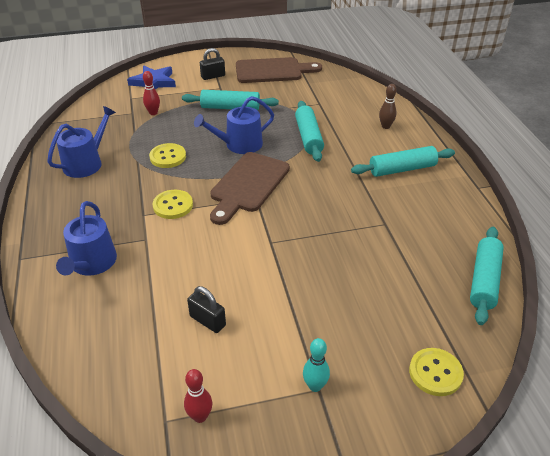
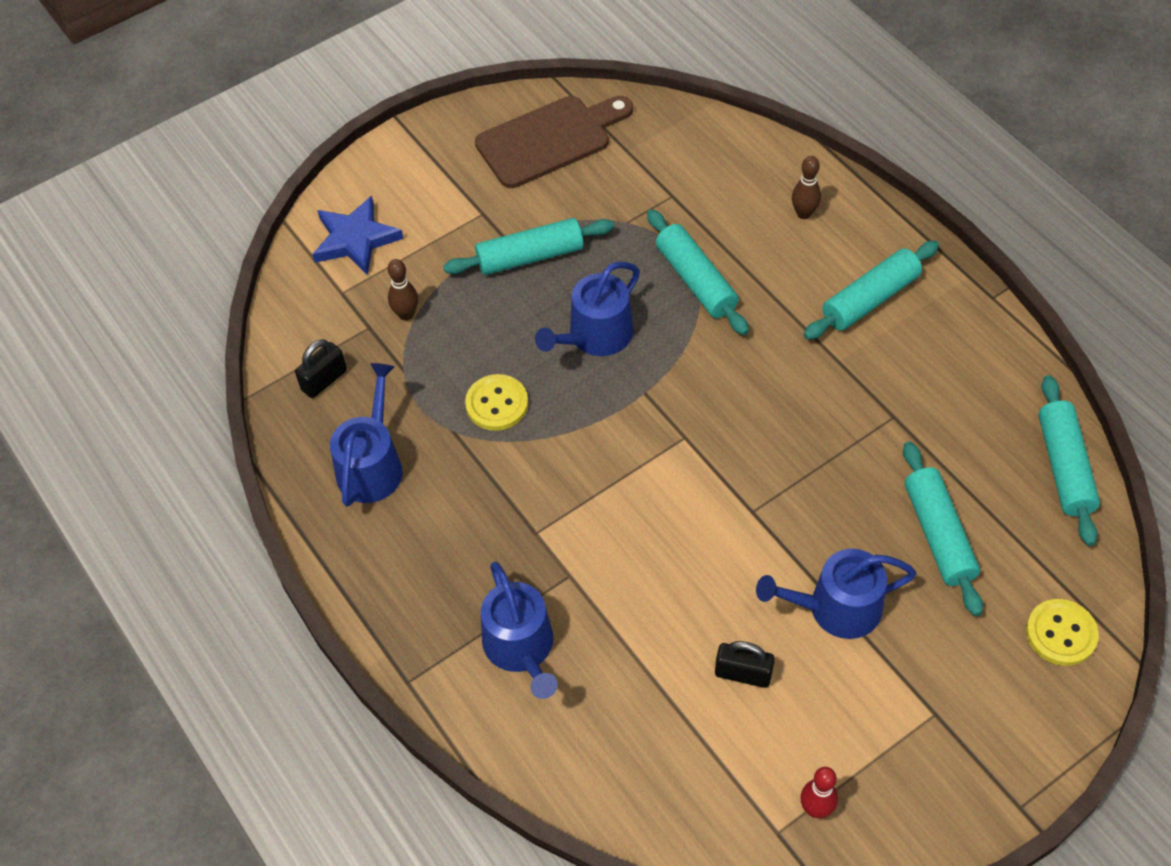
camera: 20 degrees left, 15 degrees up
(153, 113) = (406, 314): red bowling pin -> brown bowling pin
(173, 205) = (569, 498): yellow button -> none
(213, 76) = (452, 188): black padlock -> black padlock (324, 380)
(248, 185) = (658, 416): brown cutting board -> none
(289, 306) = (836, 608): none -> blue watering can
(315, 386) = (929, 711): turquoise bowling pin -> none
(379, 289) = (938, 534): none -> turquoise rolling pin

